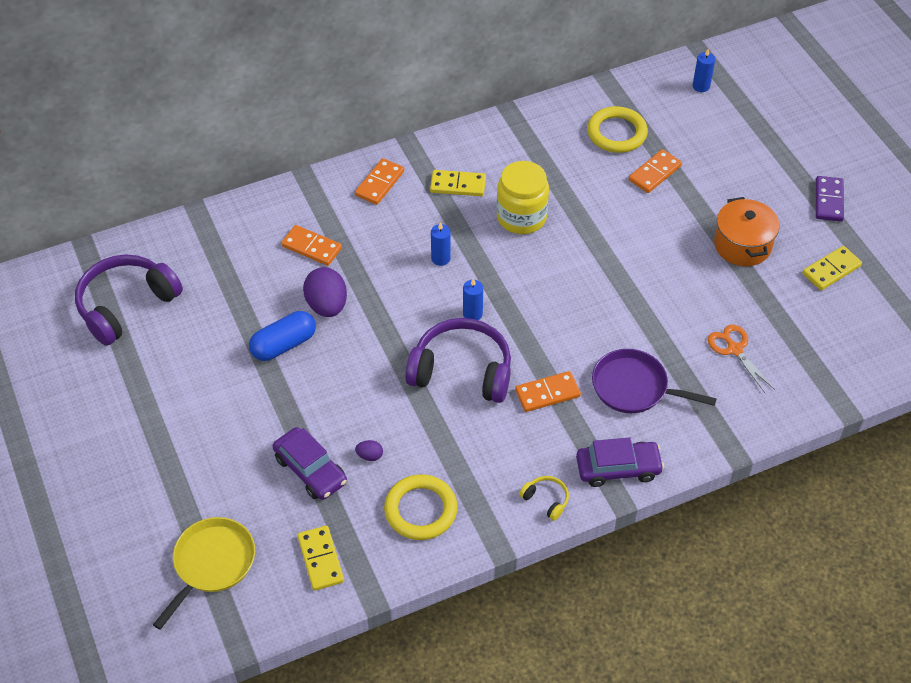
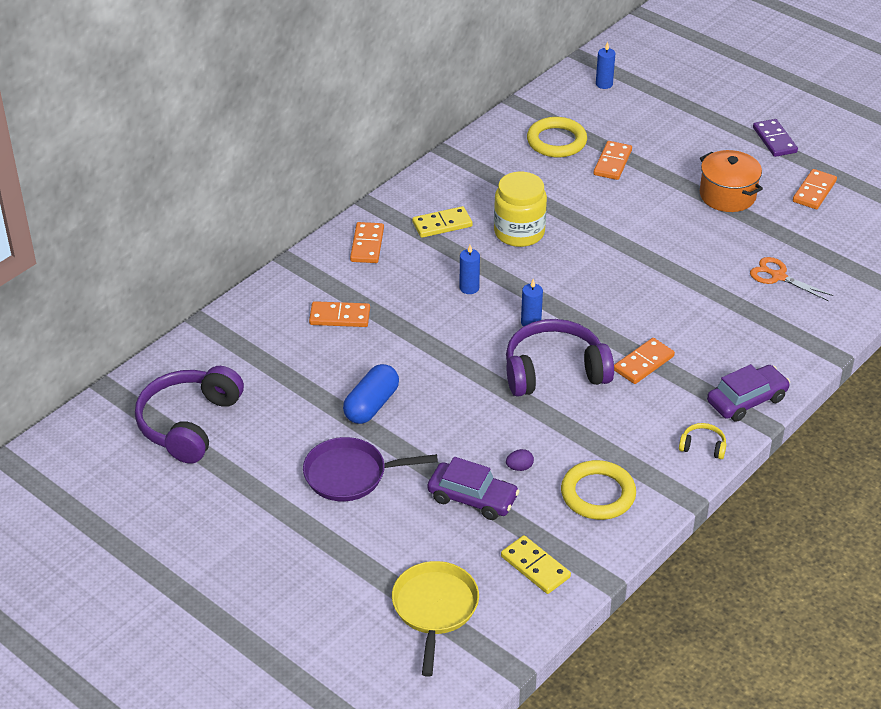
camera: 25 degrees left, 10 degrees down
(327, 305) = (389, 360): purple egg -> none
(634, 387) = (715, 333): purple pan -> purple pan (350, 474)
(831, 270) = (814, 191): yellow domino -> orange domino

